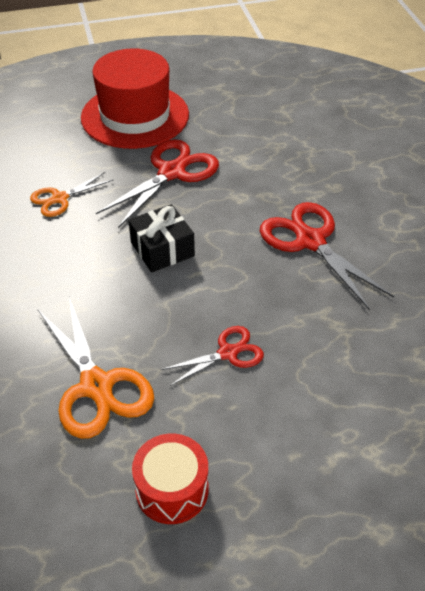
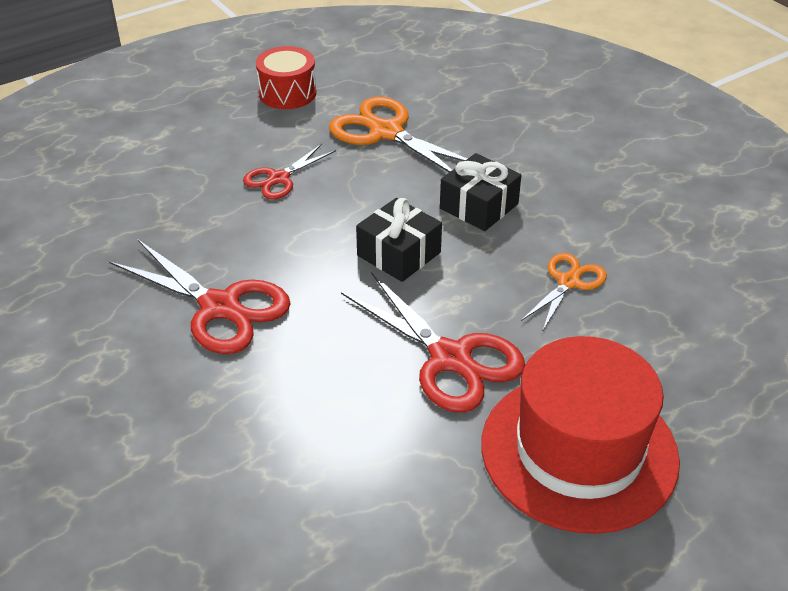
camera: 160 degrees right, 5 degrees down
(73, 274) = (479, 206): none -> black gift
(171, 172) = (450, 358): red scissors -> red scissors turned 60 degrees counterclockwise

